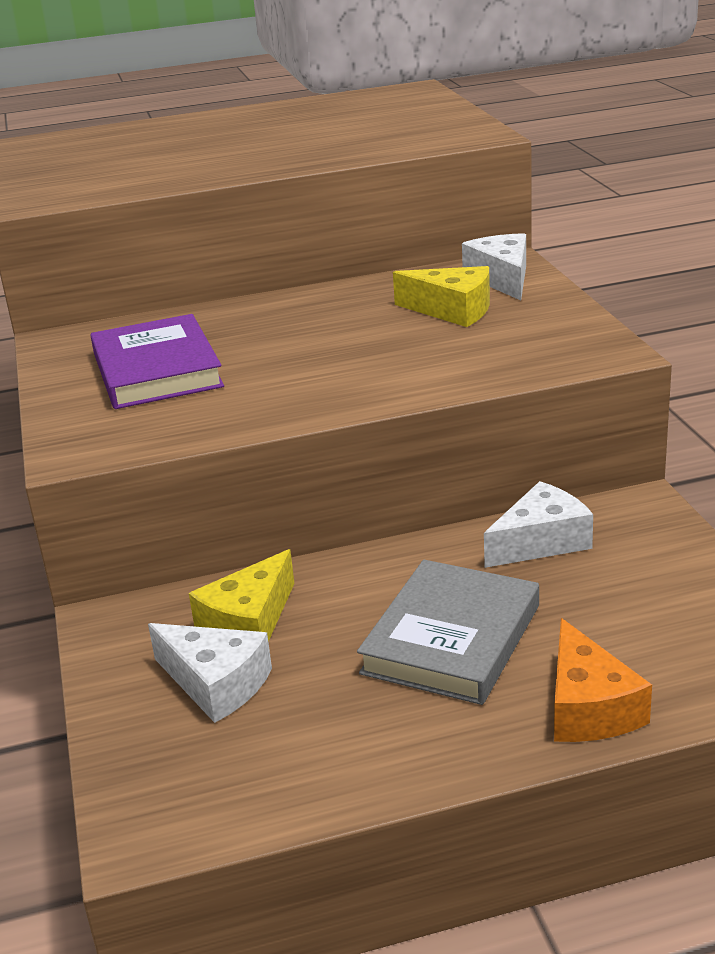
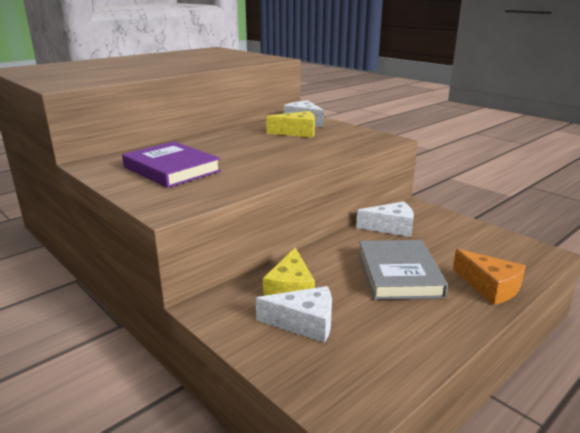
camera: 30 degrees left, 5 degrees down
(541, 542) = (391, 227): white cheese -> white cheese turned 60 degrees clockwise

